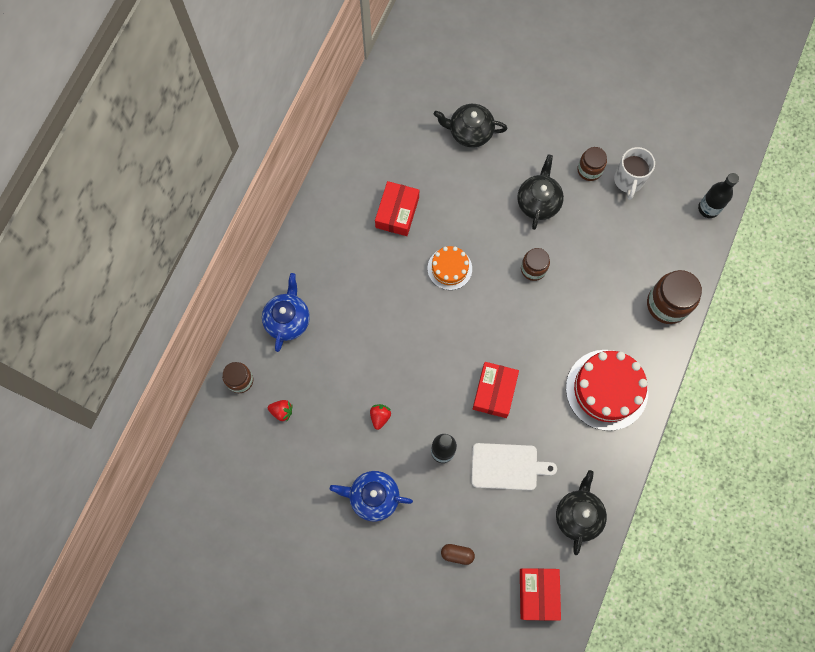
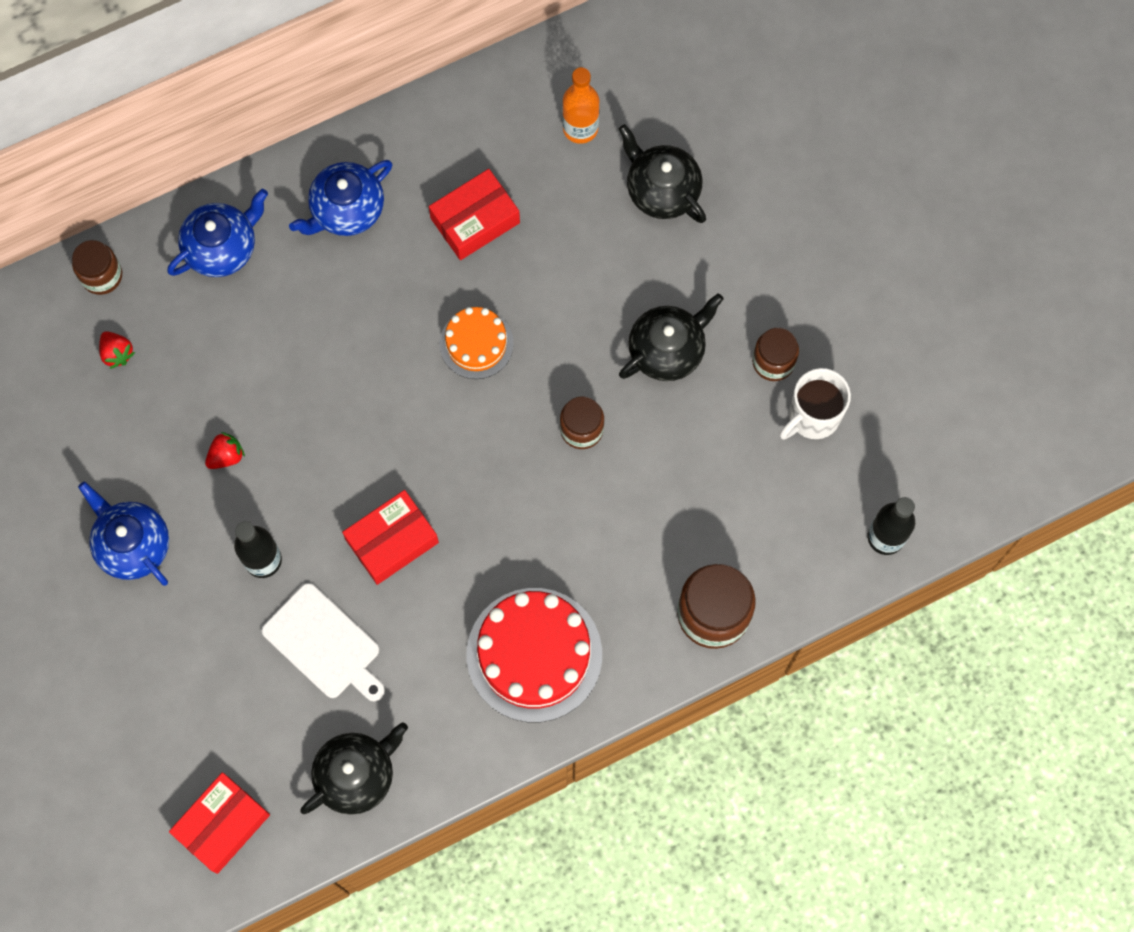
camera: 40 degrees right, 0 degrees up
(332, 255) = (346, 210): none -> blue teapot
(407, 132) = (580, 128): none -> orange bottle
(457, 554) = (169, 696): brown capsule -> none

